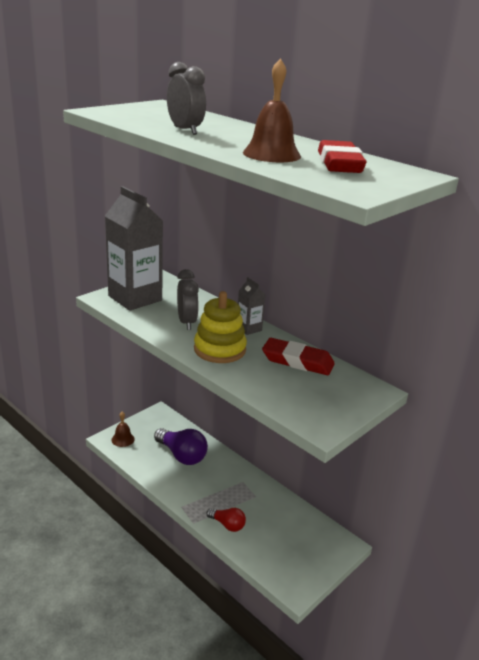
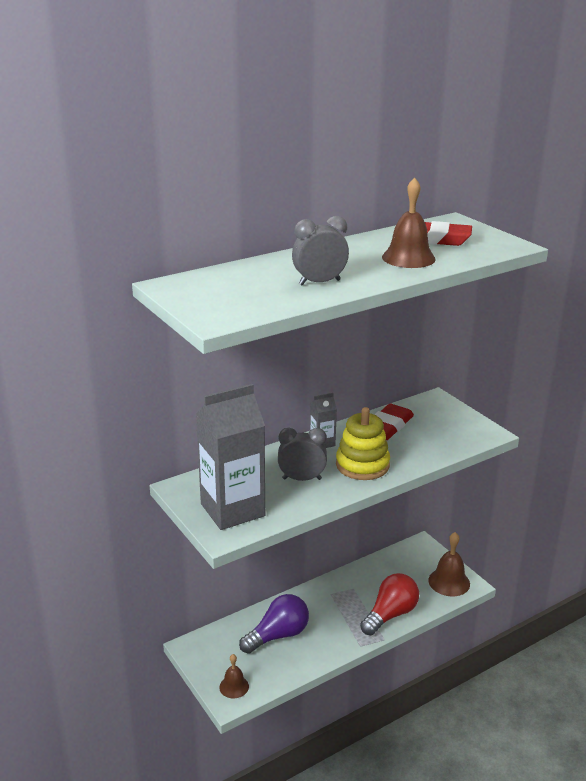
camera: 75 degrees left, 0 degrees up
(227, 525) = (390, 614): red light bulb -> red light bulb, size x1.73
(293, 570) = (449, 582): none -> brown bell

